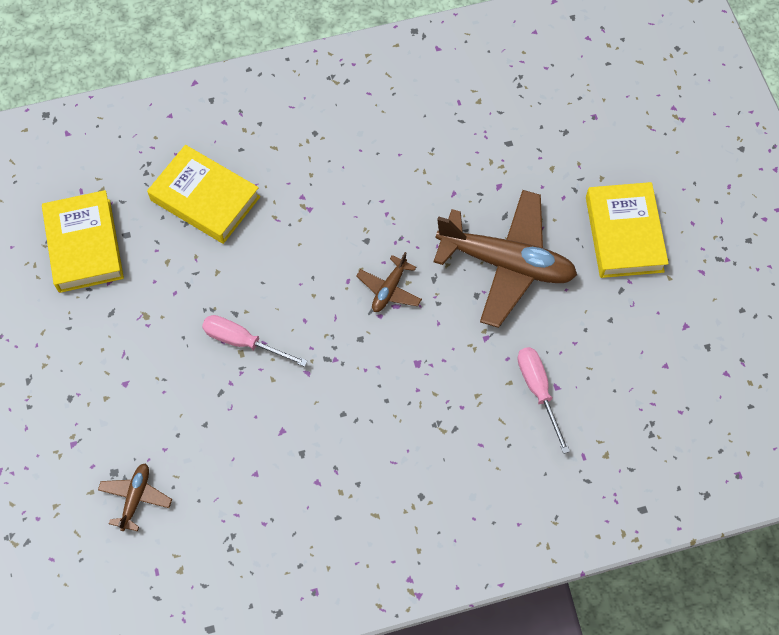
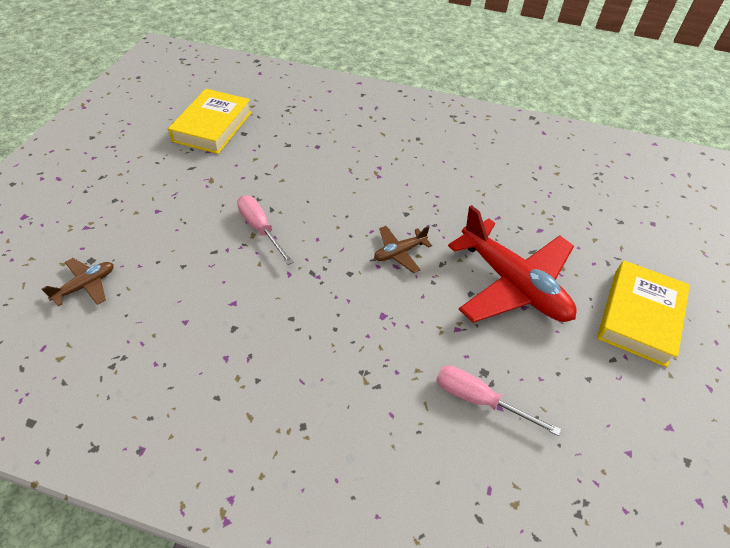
camera: 30 degrees right, 15 degrees down
(205, 198) = (312, 138): yellow book -> none
(506, 263) = (512, 284): brown plane -> red plane
(538, 390) = (479, 399): pink screwdriver -> pink screwdriver turned 75 degrees counterclockwise

